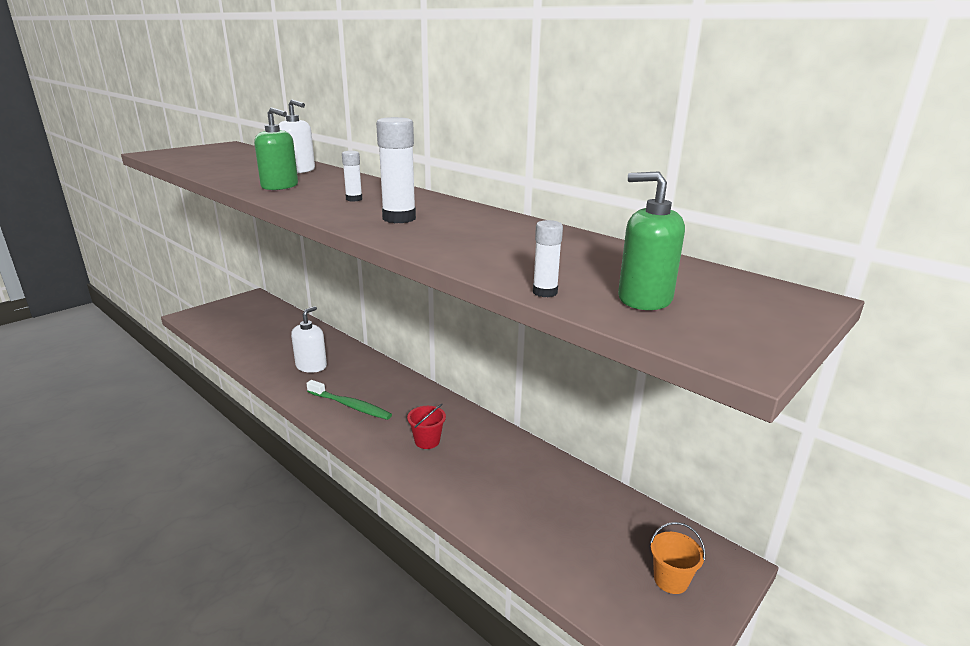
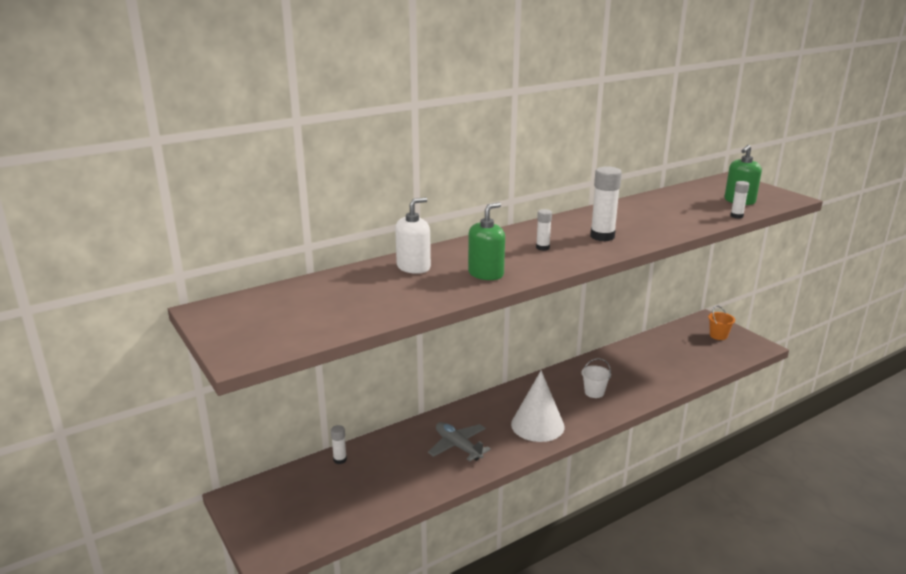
camera: 75 degrees left, 0 degrees up
(294, 321) = (340, 460): none -> white glue stick
(311, 366) = (458, 446): white soap dispenser -> grey plane
(350, 405) = (537, 425): green toothbrush -> white cone
(427, 441) = (594, 392): red bucket -> white bucket

